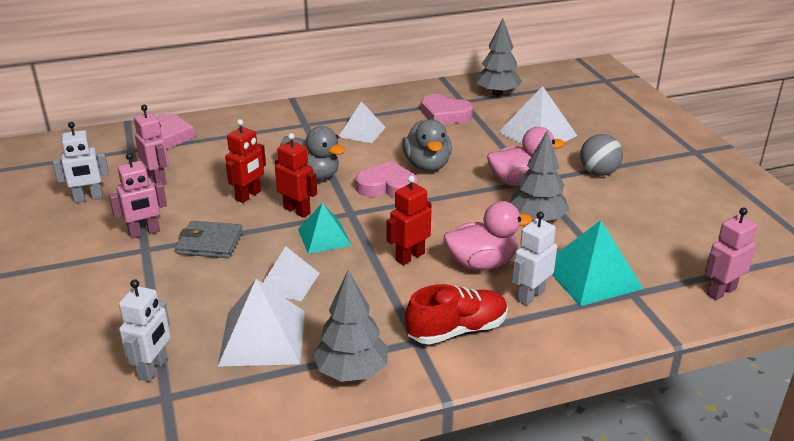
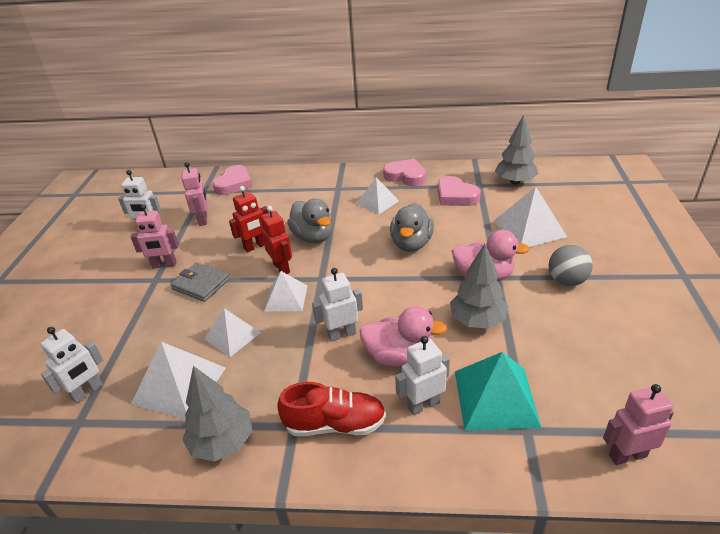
camera: 25 degrees right, 5 degrees up
(324, 237) = (286, 298): turquoise pyramid -> white pyramid
(387, 186) = (366, 259): pink heart -> pink heart (406, 176)
(410, 257) = (341, 334): red robot -> white robot

